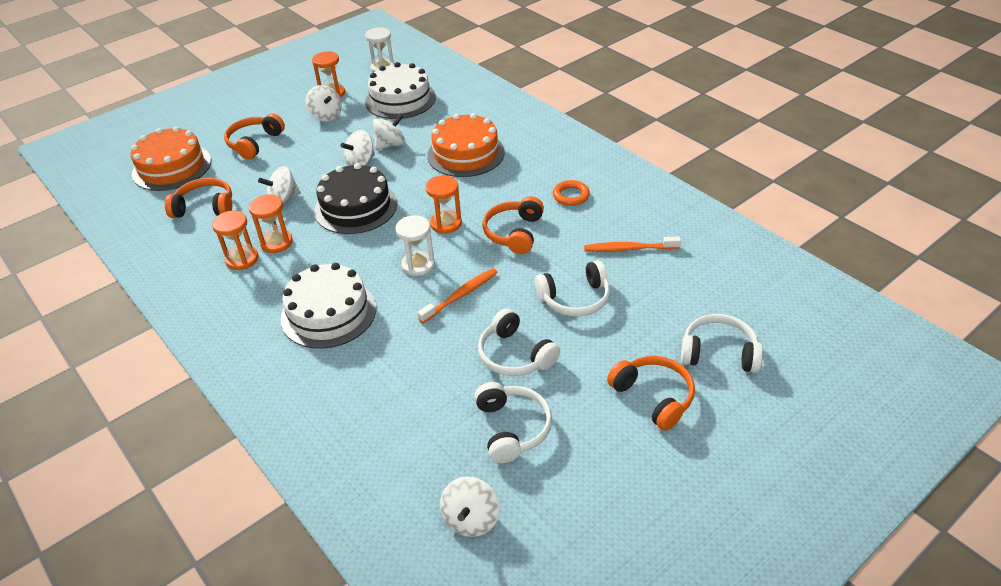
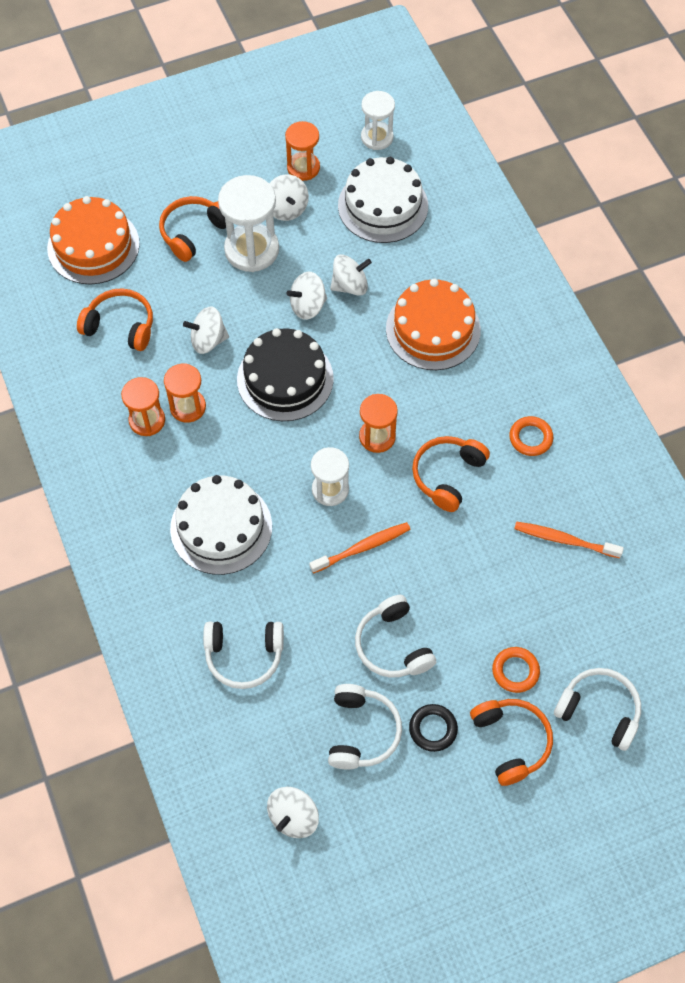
camera: 15 degrees right, 20 degrees up
(305, 142) = (251, 250): none -> white hourglass
(575, 299) = (480, 592): white headphones -> white headphones (244, 656)
(578, 407) = (433, 729): none -> black ring
(632, 345) = (515, 671): none -> orange ring

